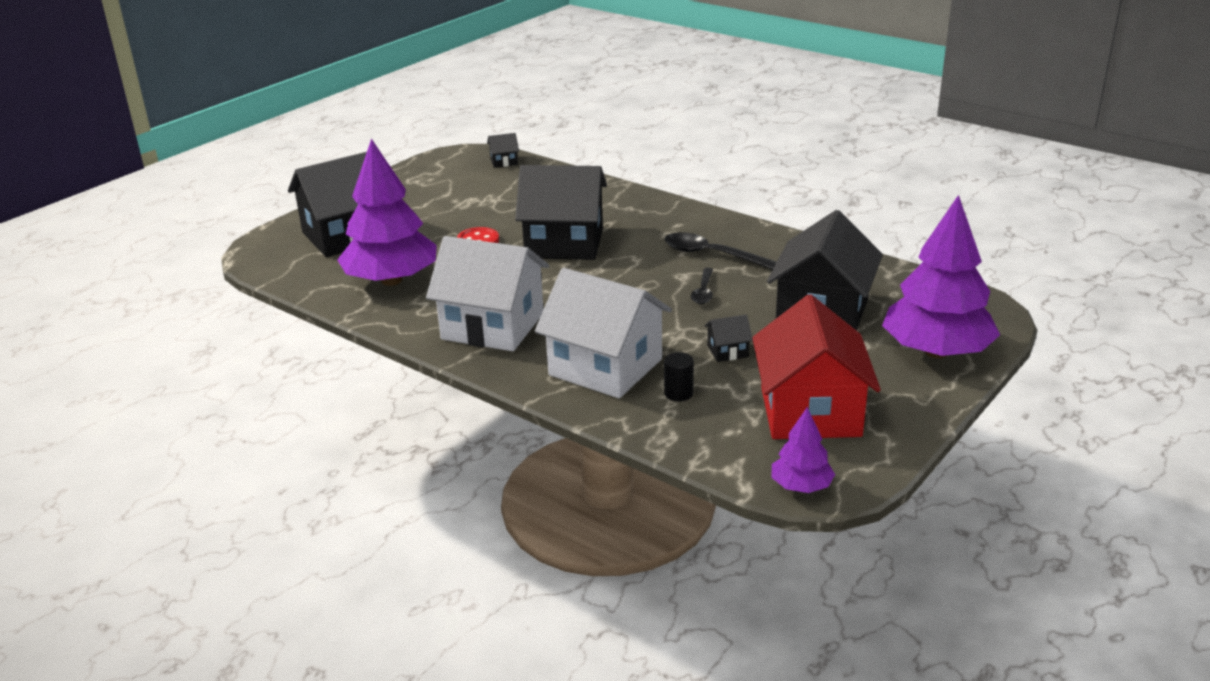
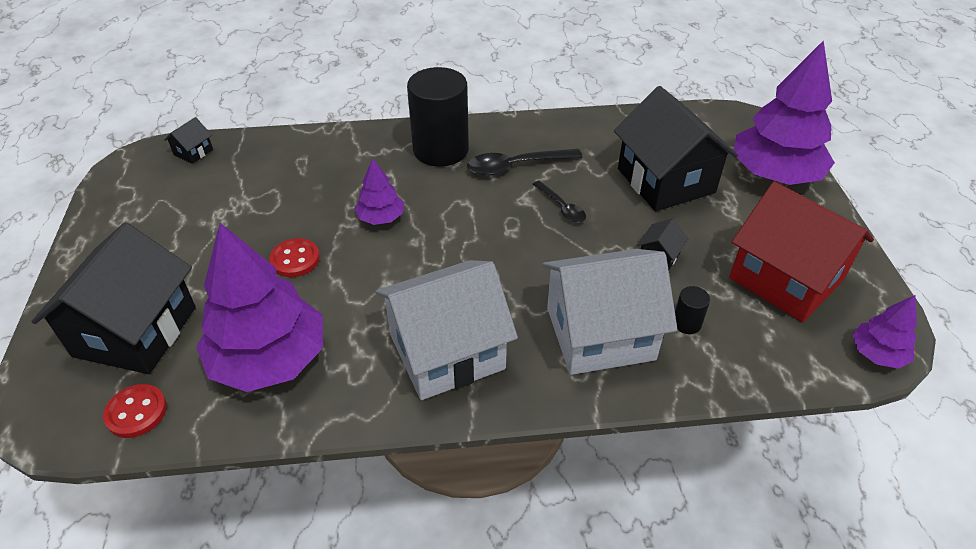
camera: 45 degrees left, 15 degrees up
(297, 270) = (136, 412): none -> red button
(564, 243) = (381, 218): black house -> purple tree
(670, 223) = (441, 150): none -> black cylinder

